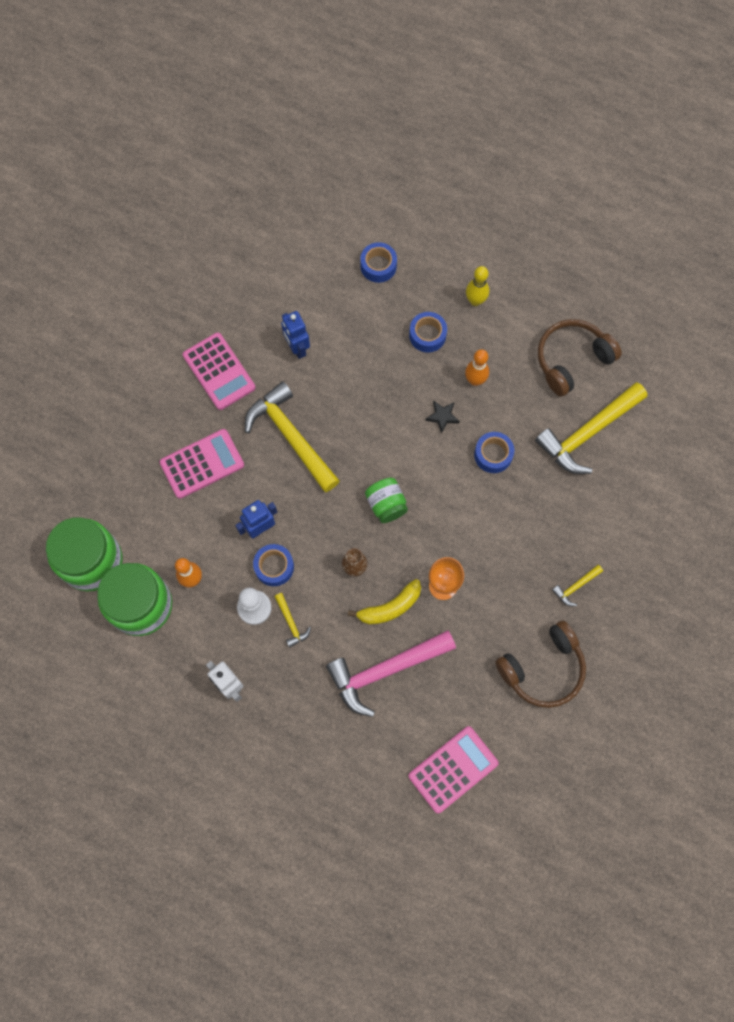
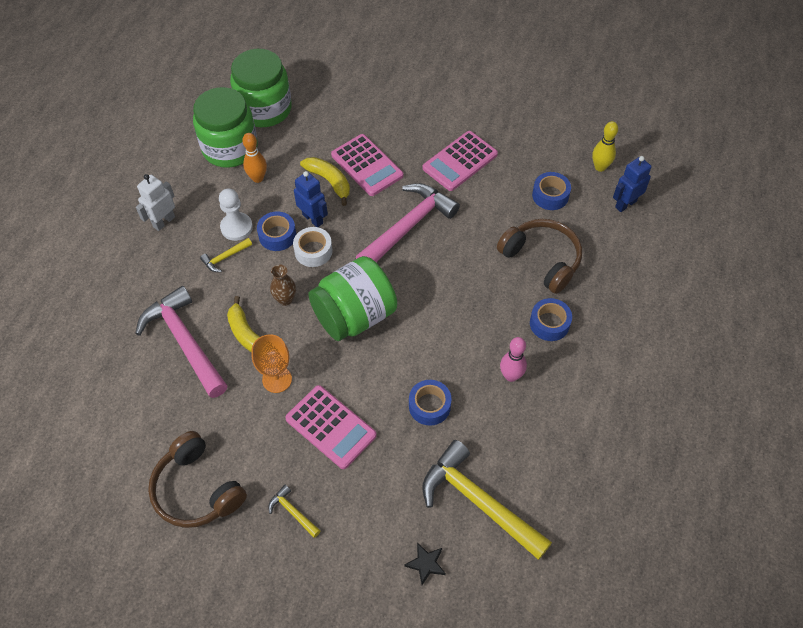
camera: 80 degrees right, 15 degrees down
(214, 505) = (329, 181): none -> yellow banana
(291, 437) = (408, 226): yellow hammer -> pink hammer
(297, 348) = (501, 216): blue robot -> blue robot (625, 204)
(301, 533) = (313, 251): none -> white tape
(378, 266) = (613, 268): blue tape -> blue tape (550, 195)
(386, 505) = (354, 316): green jar -> green jar, size x1.85
(442, 416) = (461, 351): black star -> black star (426, 564)
(453, 769) = (88, 417): pink calculator -> pink calculator (330, 427)
(475, 301) = (604, 363): yellow bowling pin -> yellow bowling pin (600, 167)
(475, 380) = (511, 376): orange bowling pin -> pink bowling pin
(571, 360) = (564, 472): brown headphones -> brown headphones (542, 259)

